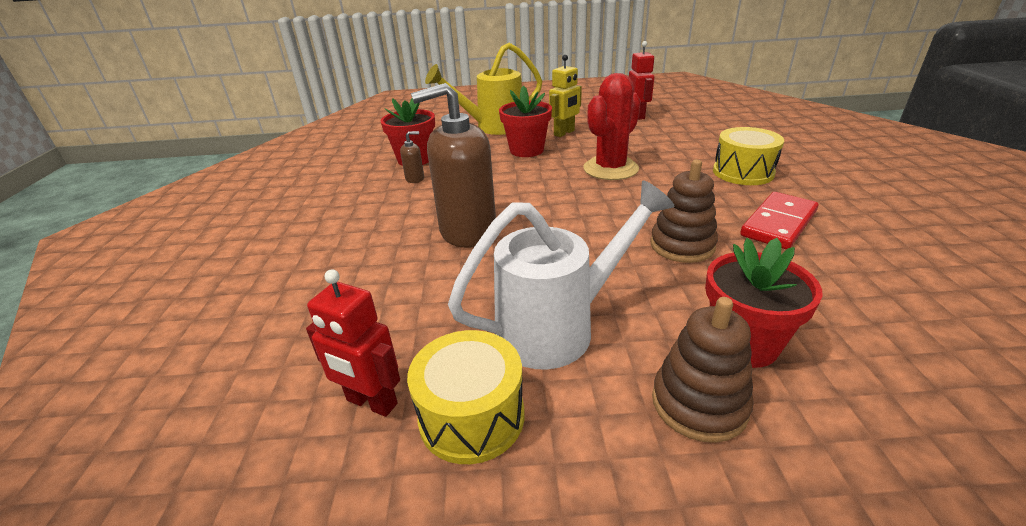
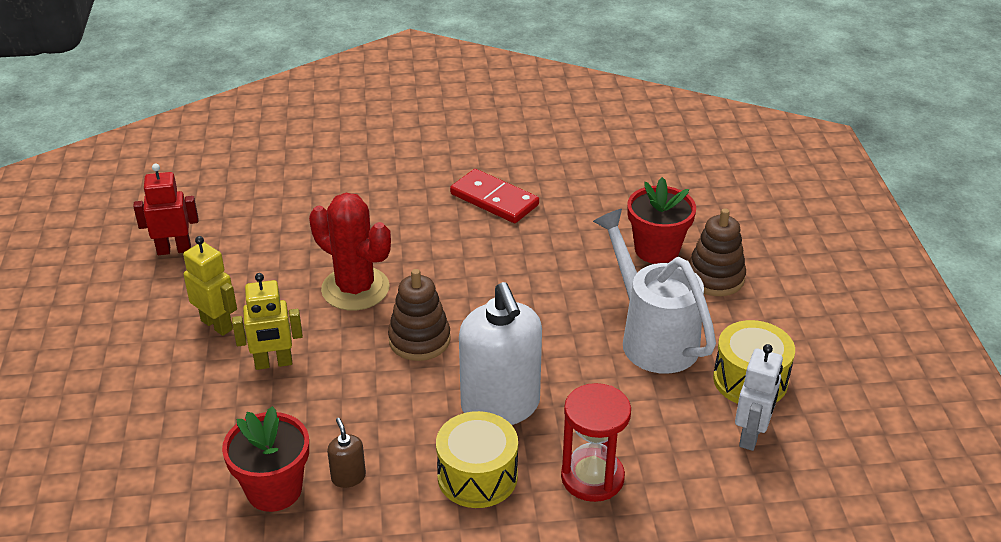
camera: 95 degrees left, 5 degrees up
(365, 277) = (592, 477): none -> red hourglass
(371, 402) = (751, 436): red robot -> white robot
(467, 231) = (500, 405): brown soap dispenser -> white soap dispenser
(493, 127) = (160, 405): yellow watering can -> none
(526, 150) = (273, 363): red flower pot -> yellow robot
(682, 245) = (530, 258): brown stacking toy -> brown stacking toy (419, 340)
(743, 172) = (385, 197): yellow drum -> yellow drum (477, 476)

